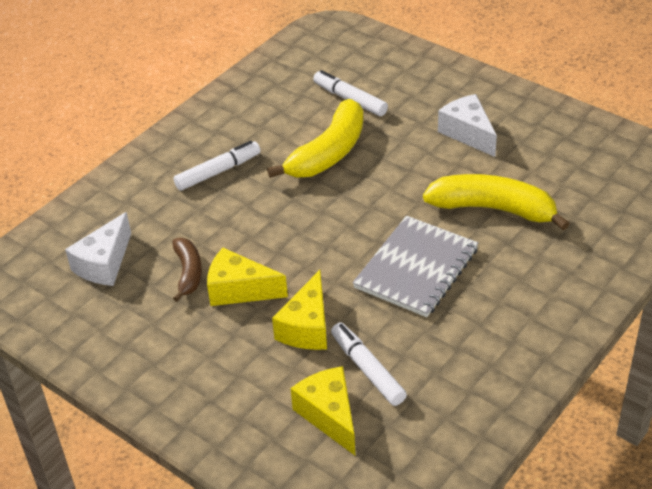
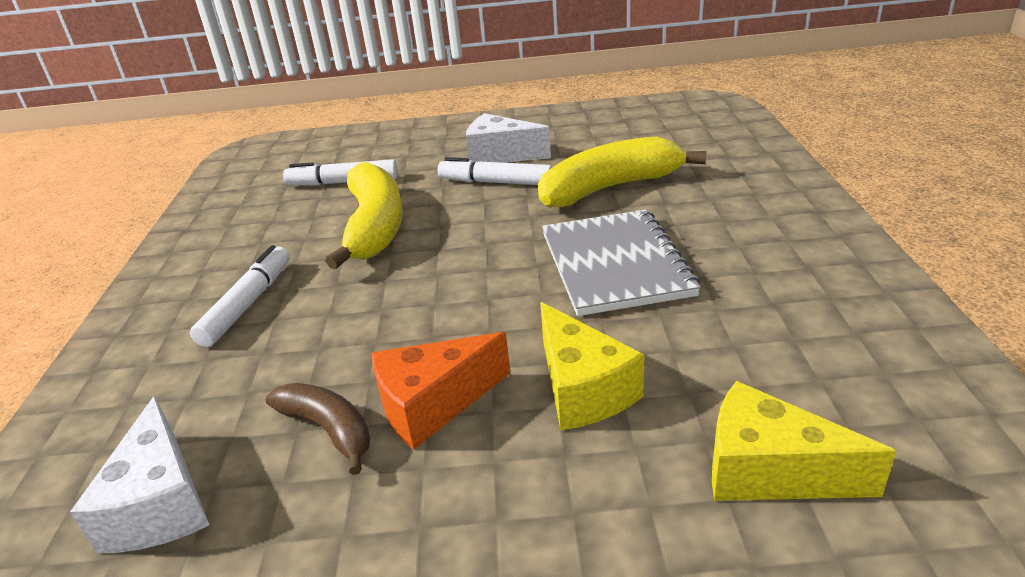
camera: 40 degrees left, 10 degrees down
(239, 290) = (433, 405): yellow cheese -> orange cheese
(367, 369) = (723, 385): white marker -> white marker (495, 182)

